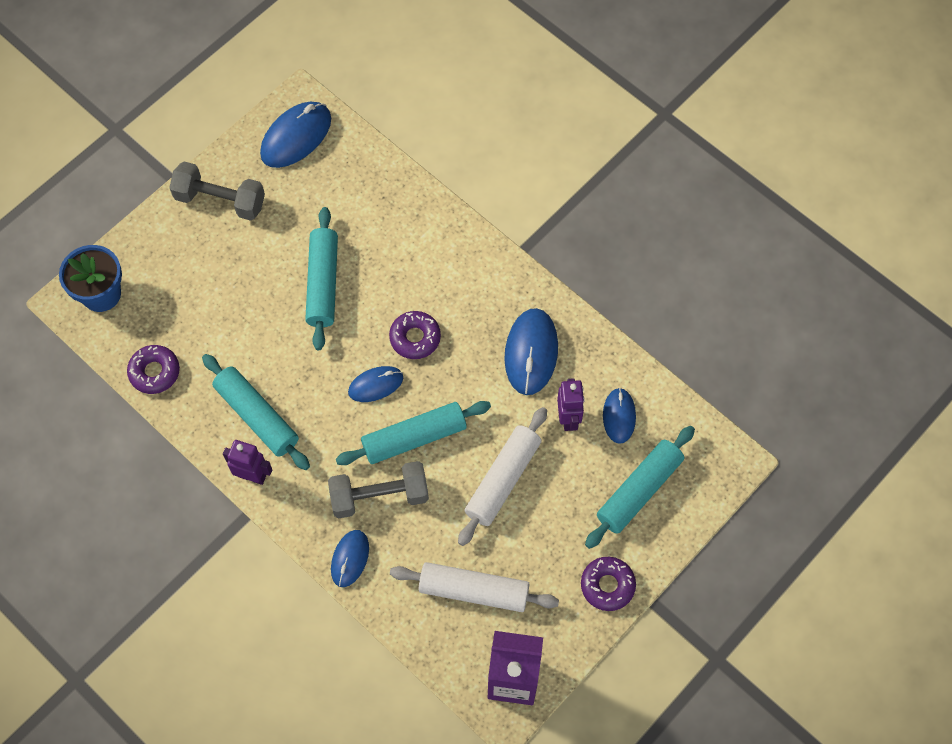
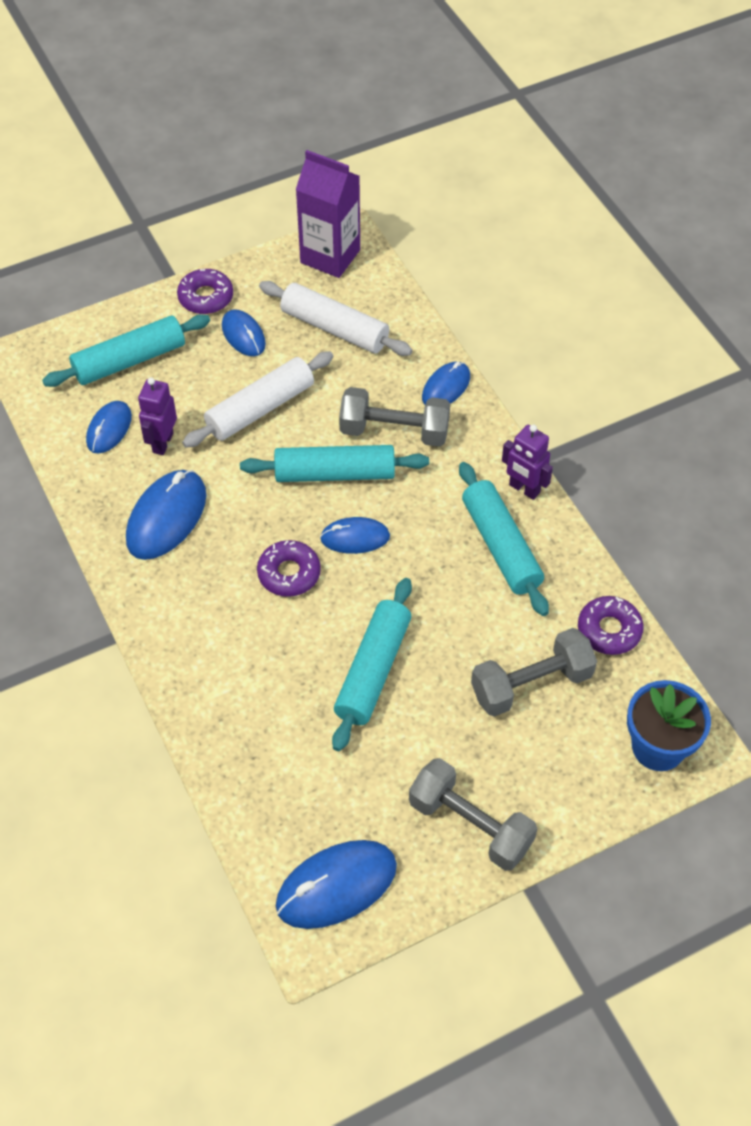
camera: 160 degrees left, 10 degrees down
(203, 310) = (531, 684): none -> grey dumbbell
(552, 553) = (243, 335): none -> blue mouse

